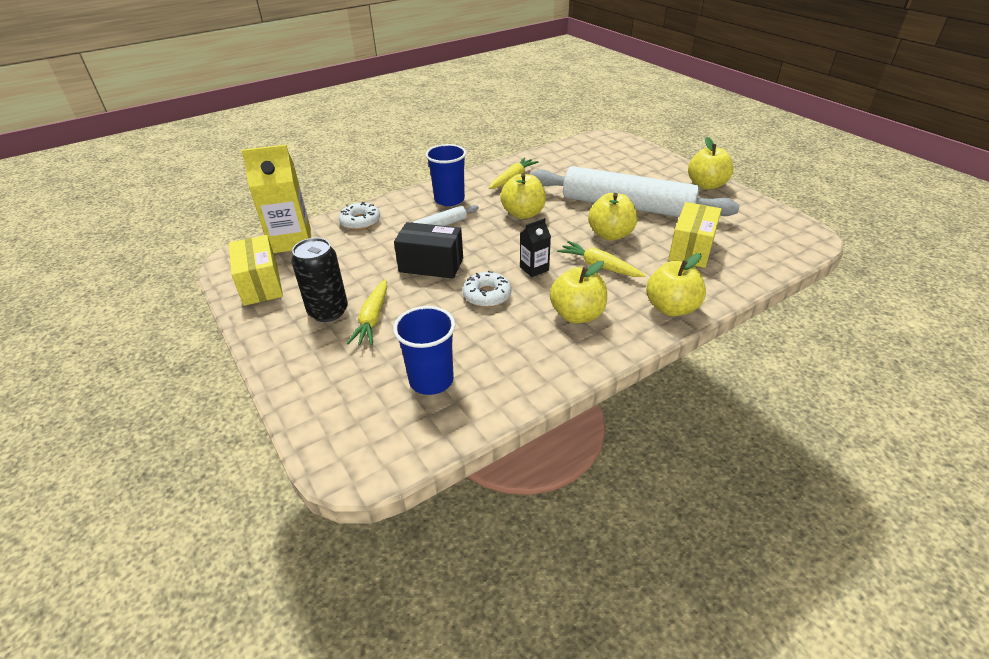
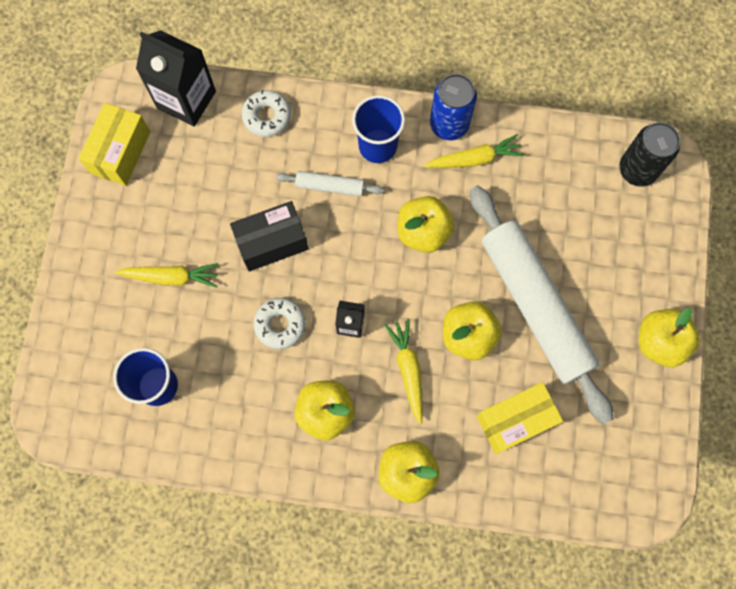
camera: 40 degrees right, 35 degrees up
(291, 240) = (186, 99): yellow carton -> black carton
(328, 311) = (145, 237): black can -> black can (637, 170)
(373, 319) = (171, 277): yellow carrot -> yellow carrot turned 135 degrees counterclockwise
(431, 265) = (272, 242): black box -> black box turned 75 degrees counterclockwise
(481, 175) = (449, 124): none -> blue can

